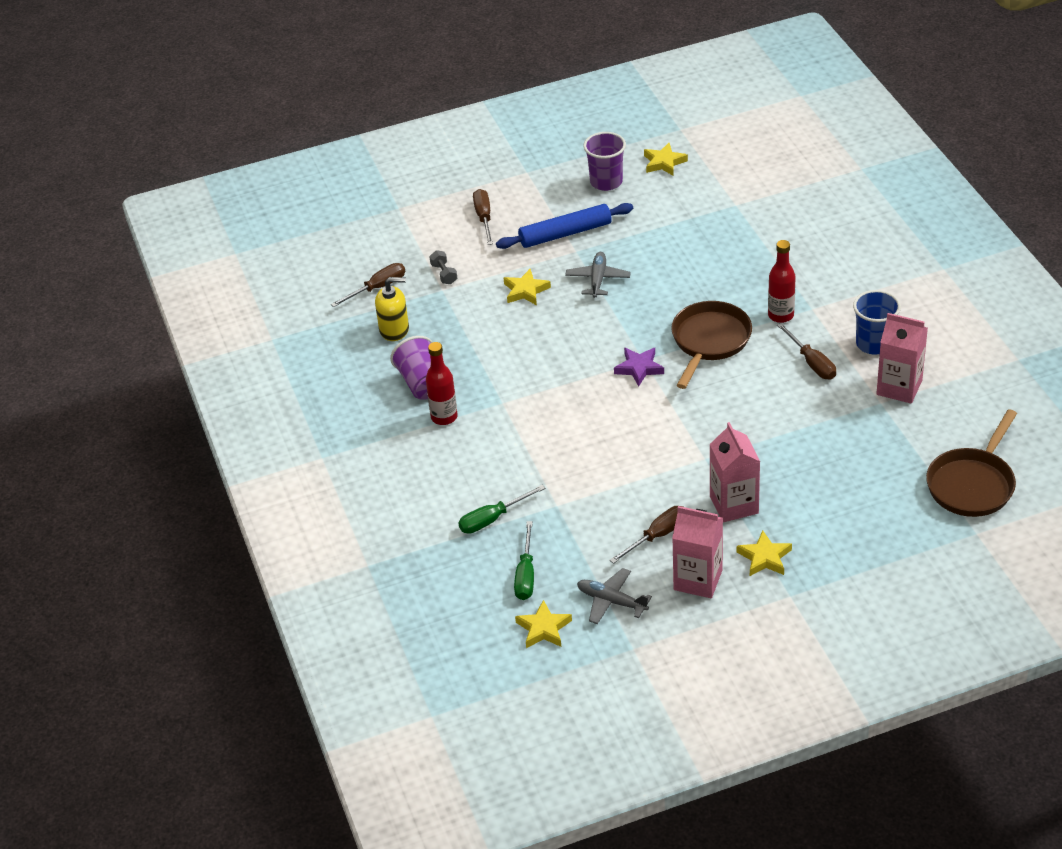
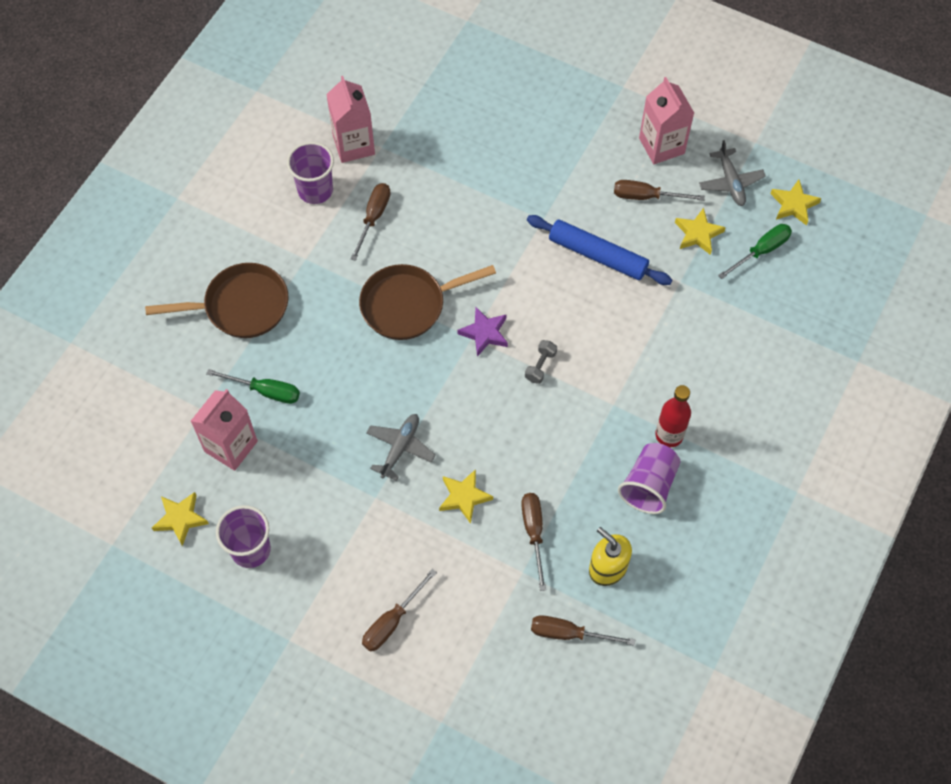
camera: 135 degrees left, 20 degrees up
(444, 274) = (501, 589): grey dumbbell -> grey dumbbell (540, 366)
(461, 309) = (534, 532): none -> brown screwdriver
(492, 519) = (734, 313): green screwdriver -> green screwdriver (265, 391)
(565, 233) = (357, 526): blue rolling pin -> blue rolling pin (597, 255)
(598, 279) = (400, 448): grey plane -> grey plane turned 150 degrees clockwise
(734, 505) = (572, 170): pink carton -> pink carton (231, 446)
(764, 558) = (604, 121): yellow star -> yellow star (698, 234)
(780, 315) = (333, 275): red bottle -> none
(874, 344) = (315, 190): blue cup -> purple cup
(972, 484) = (420, 47): brown pan -> brown pan (241, 306)

